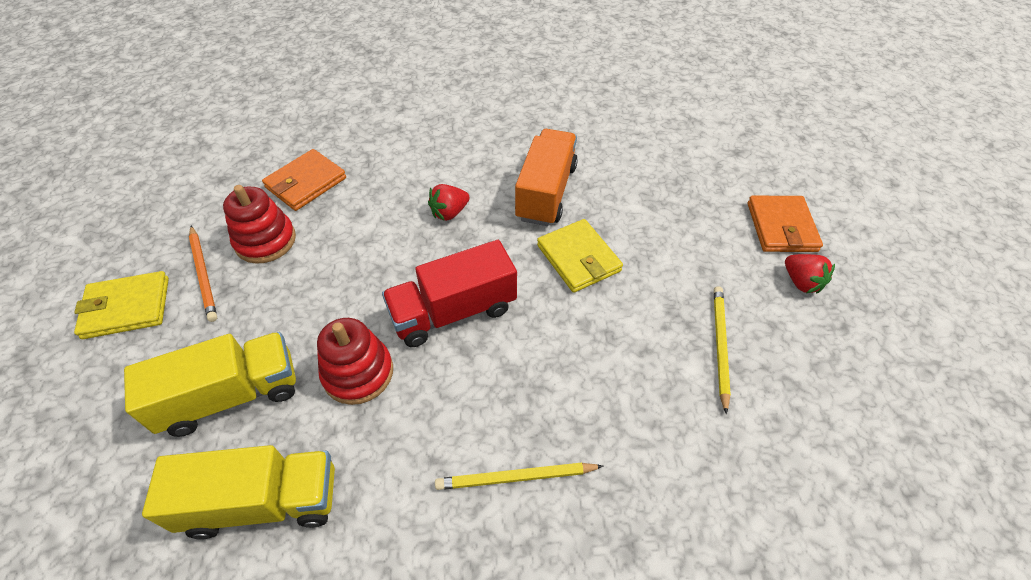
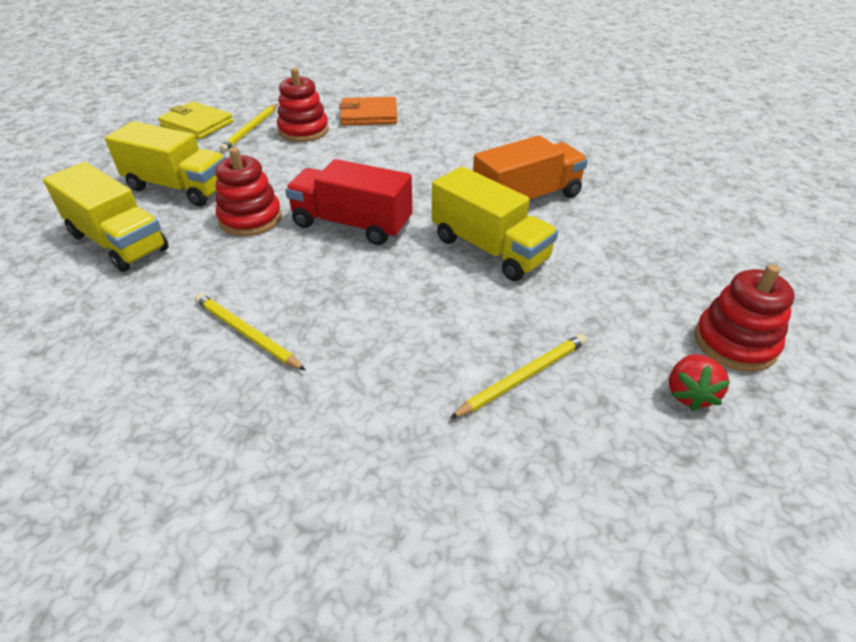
camera: 45 degrees right, 10 degrees down
(204, 274) = (251, 129): orange pencil -> yellow pencil
(449, 213) = (434, 173): red strawberry -> none
(578, 258) = (489, 249): yellow wallet -> yellow truck
(781, 227) = (735, 343): orange wallet -> red stacking toy

